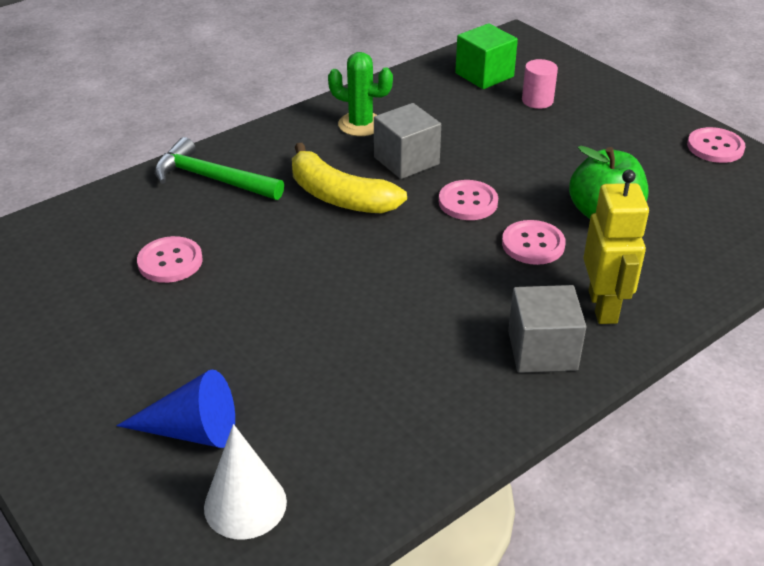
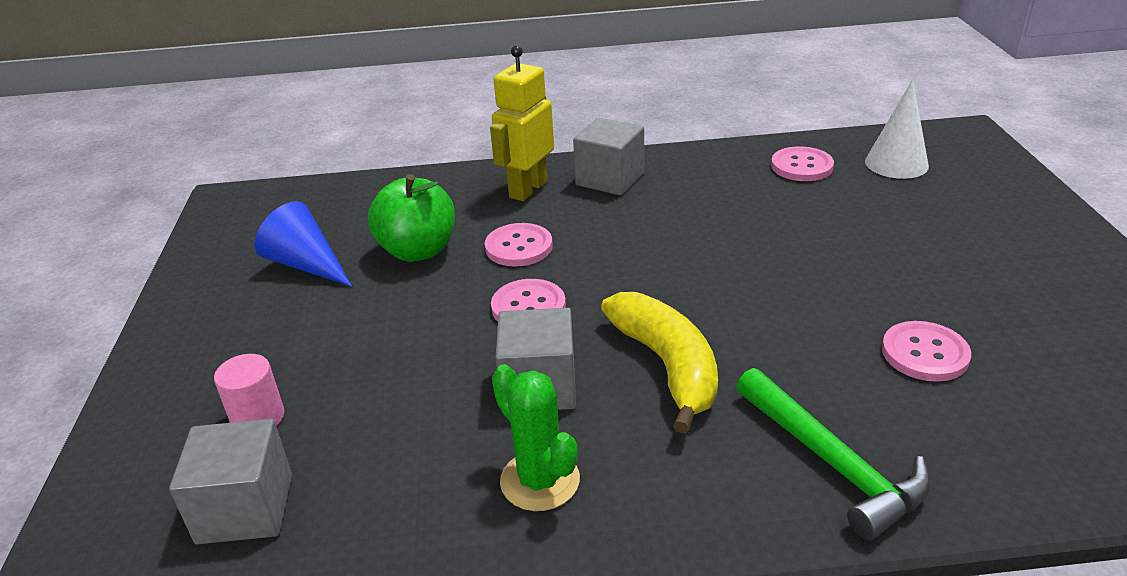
camera: 145 degrees left, 5 degrees down
(191, 430) = (929, 207): blue cone -> blue cone (307, 264)
(484, 75) = (245, 508): green cube -> grey cube
(715, 147) = (204, 275): pink button -> pink button (801, 166)

